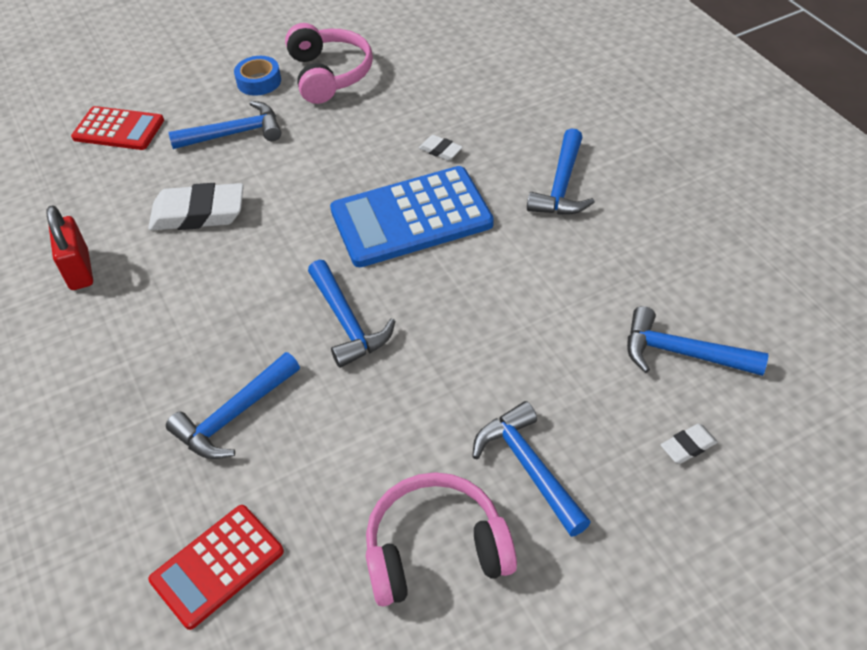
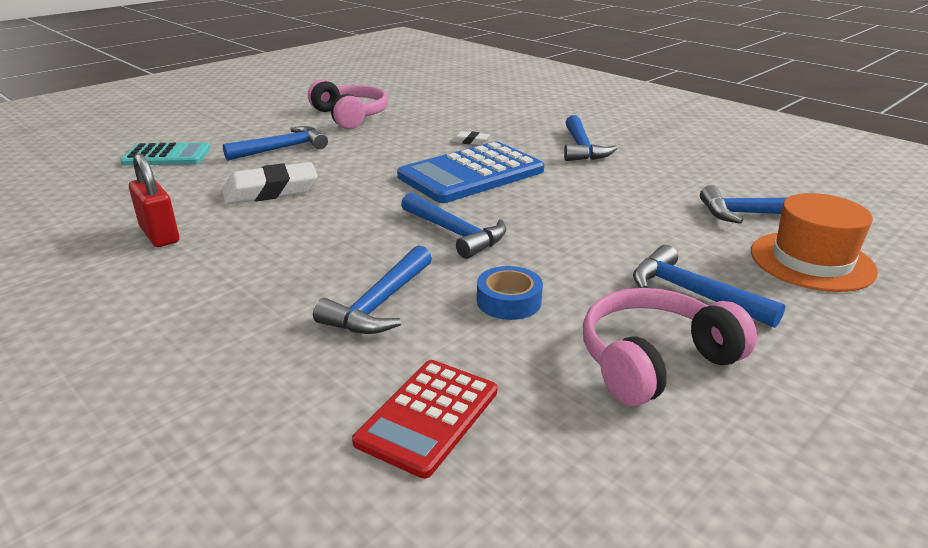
camera: 20 degrees left, 20 degrees down
(118, 129) = (167, 156): red calculator -> turquoise calculator
(259, 81) = (290, 123): blue tape -> blue tape (509, 301)
(688, 446) = (811, 261): white eraser -> orange hat

